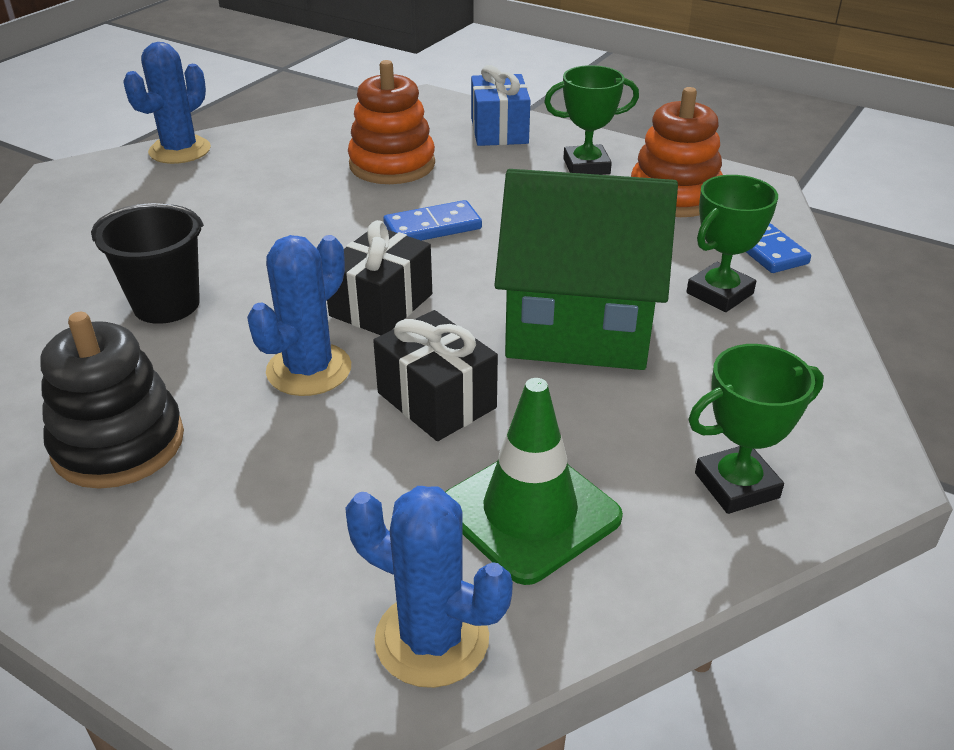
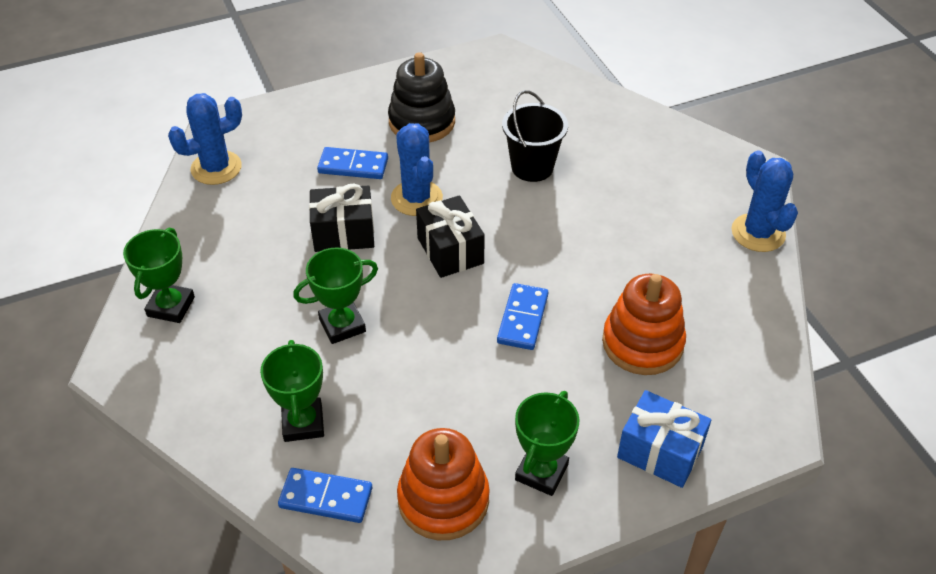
camera: 125 degrees right, 10 degrees up
(287, 464) = (353, 166): none -> blue domino
(530, 512) = (240, 226): green traffic cone -> none
(578, 328) = (342, 325): green house -> green trophy

